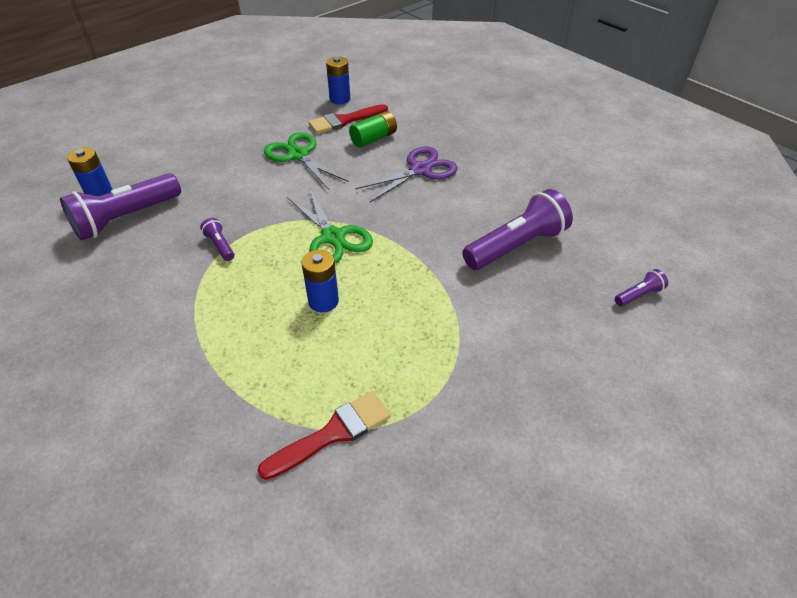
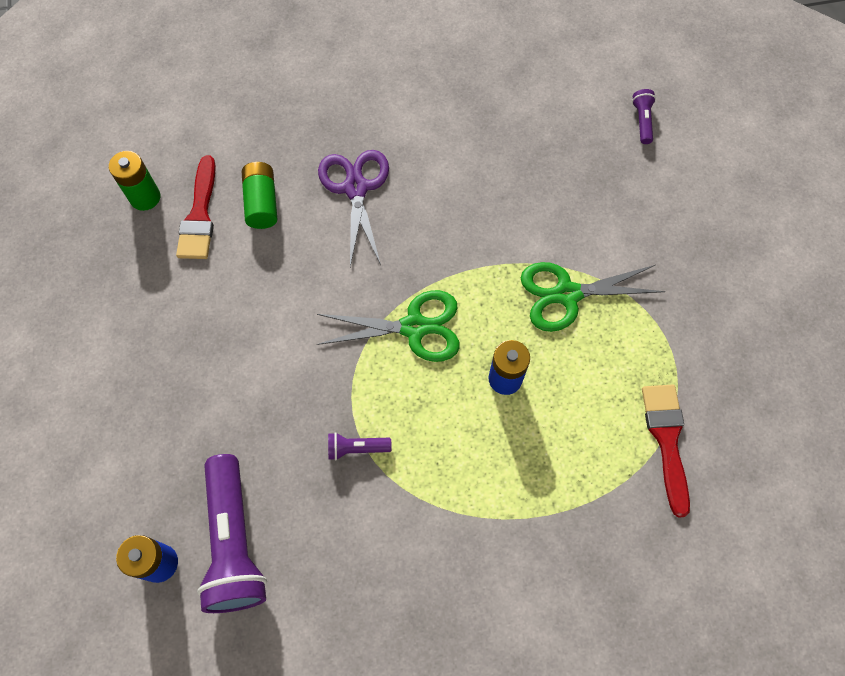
camera: 60 degrees left, 20 degrees up
(298, 155) = (237, 298): green scissors -> green scissors (567, 294)
(340, 99) = (145, 197): blue battery -> green battery
(516, 246) = (528, 172): purple flashlight -> none

